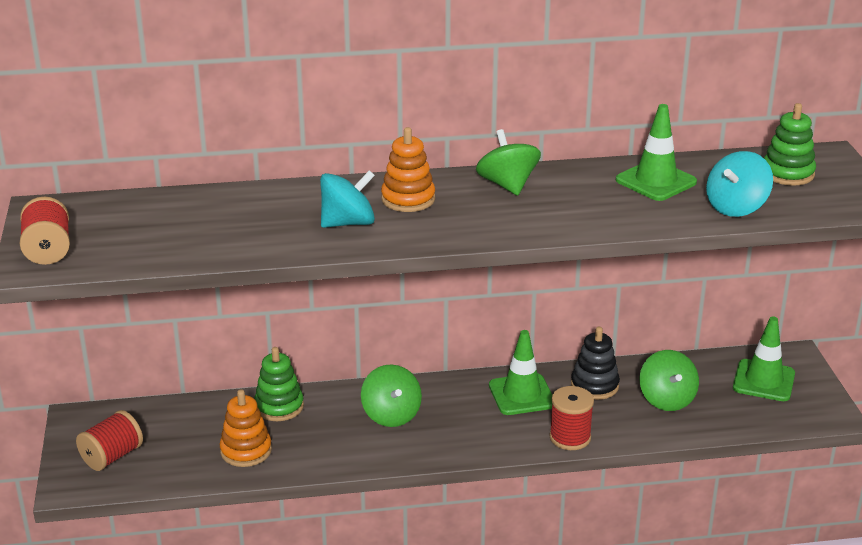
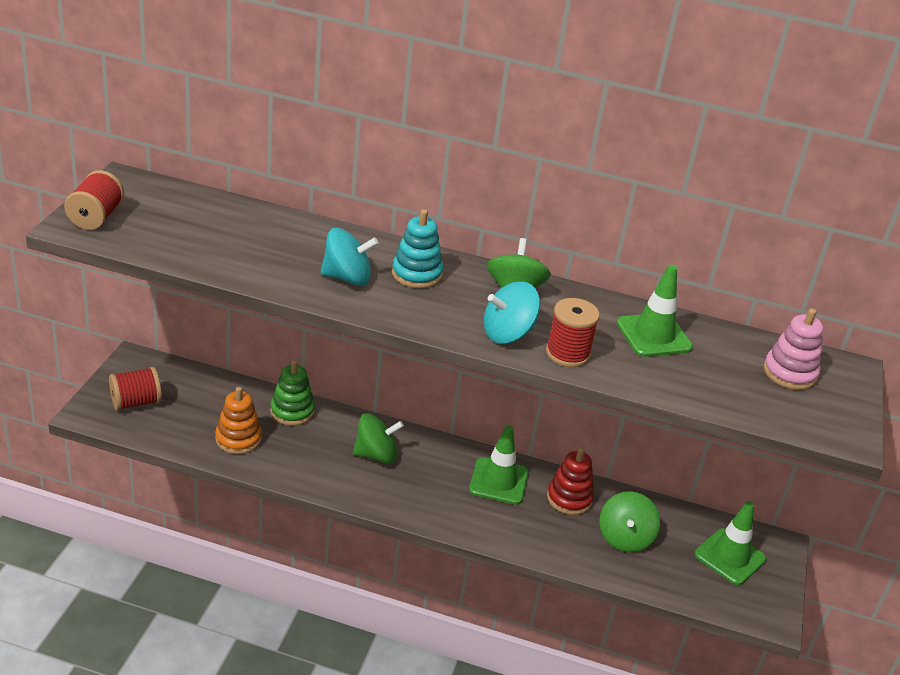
camera: 20 degrees right, 5 degrees up
(391, 415) = (376, 455): green spinning top -> green spinning top turned 105 degrees counterclockwise
(408, 199) = (416, 274): orange stacking toy -> turquoise stacking toy
(570, 437) = (511, 537): red spool -> red spool (567, 354)
(594, 385) = (569, 498): black stacking toy -> red stacking toy
(736, 207) = (707, 389): turquoise spinning top -> turquoise spinning top (508, 333)
(787, 173) = (789, 373): green stacking toy -> pink stacking toy

